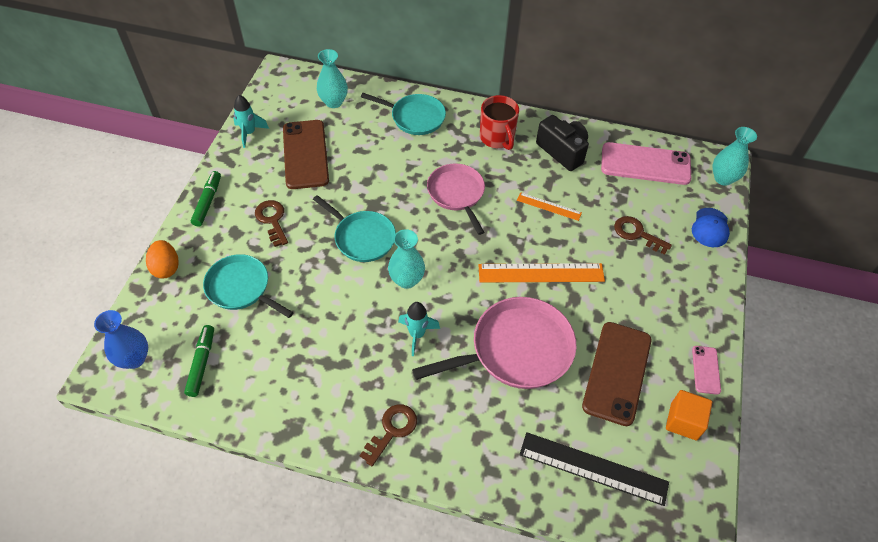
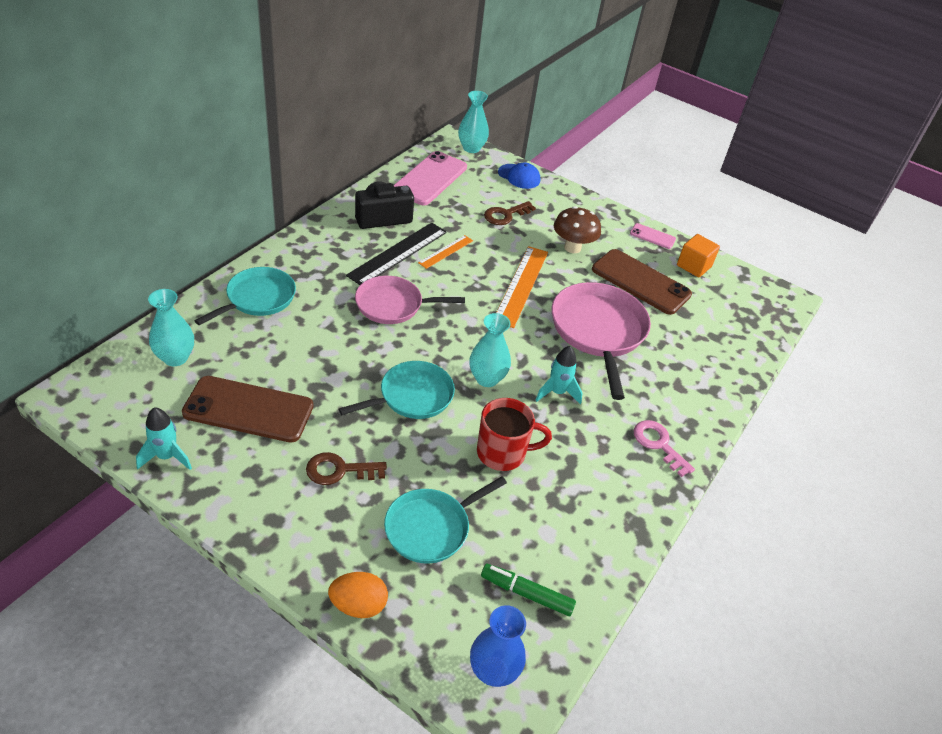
camera: 75 degrees left, 10 degrees down
(207, 202) = (266, 532): green marker -> none
(392, 430) = (658, 444): brown key -> pink key
(497, 138) = (334, 251): red mug -> red mug (503, 453)
(593, 468) = (723, 329): black ruler -> black ruler (398, 253)
(628, 300) = (572, 247): none -> brown mushroom

